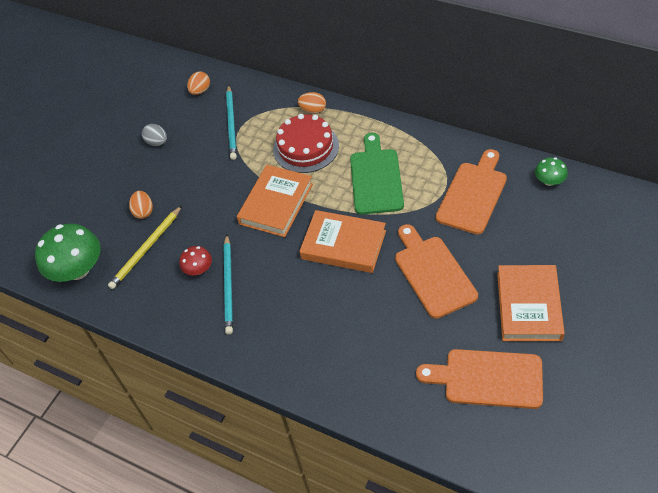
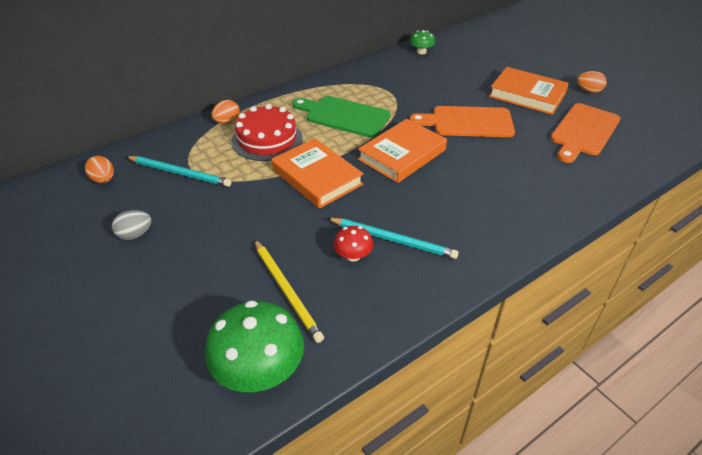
camera: 70 degrees left, 10 degrees down
(143, 211) = (227, 277): orange egg -> orange egg (588, 91)
(473, 195) = (405, 82): orange cutting board -> none

